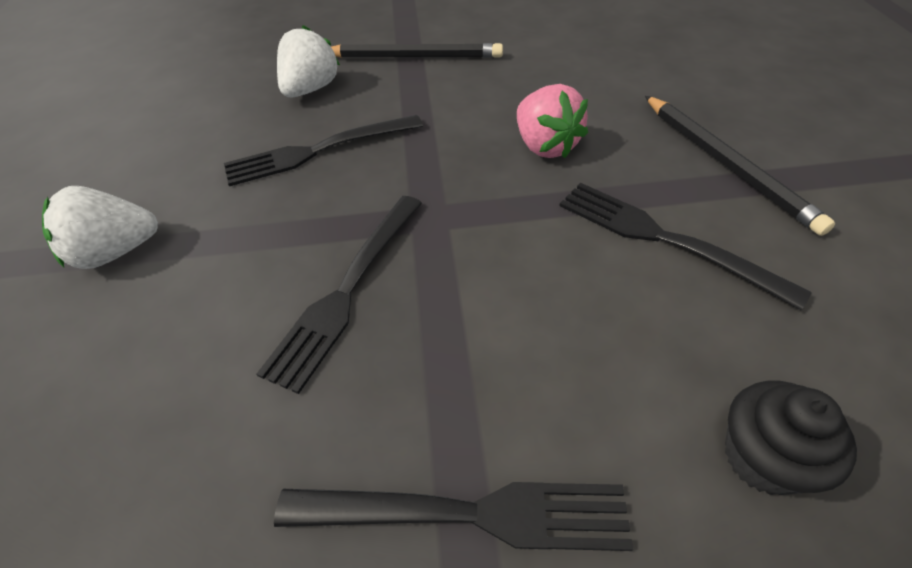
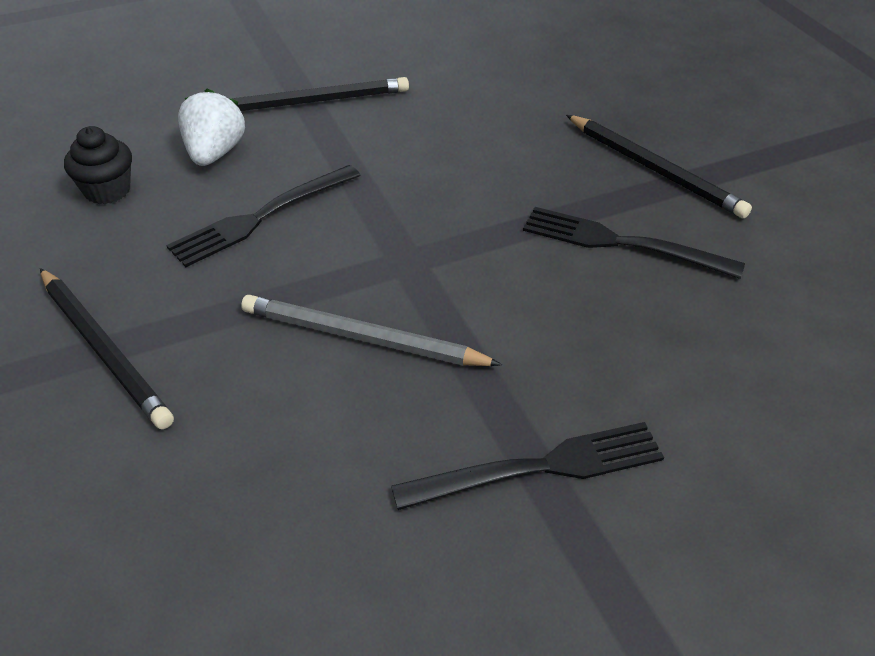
camera: 20 degrees left, 5 degrees down
(116, 252) = (104, 349): white strawberry -> black pencil
(346, 292) = (362, 338): black fork -> grey pencil
(545, 146) = (489, 178): pink strawberry -> none
(762, 458) = (735, 384): black cupcake -> black cupcake (107, 190)

